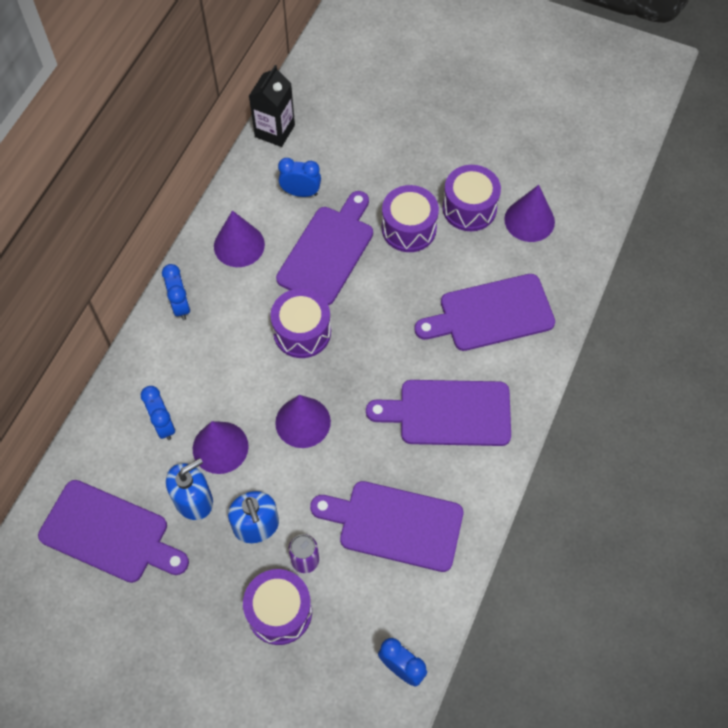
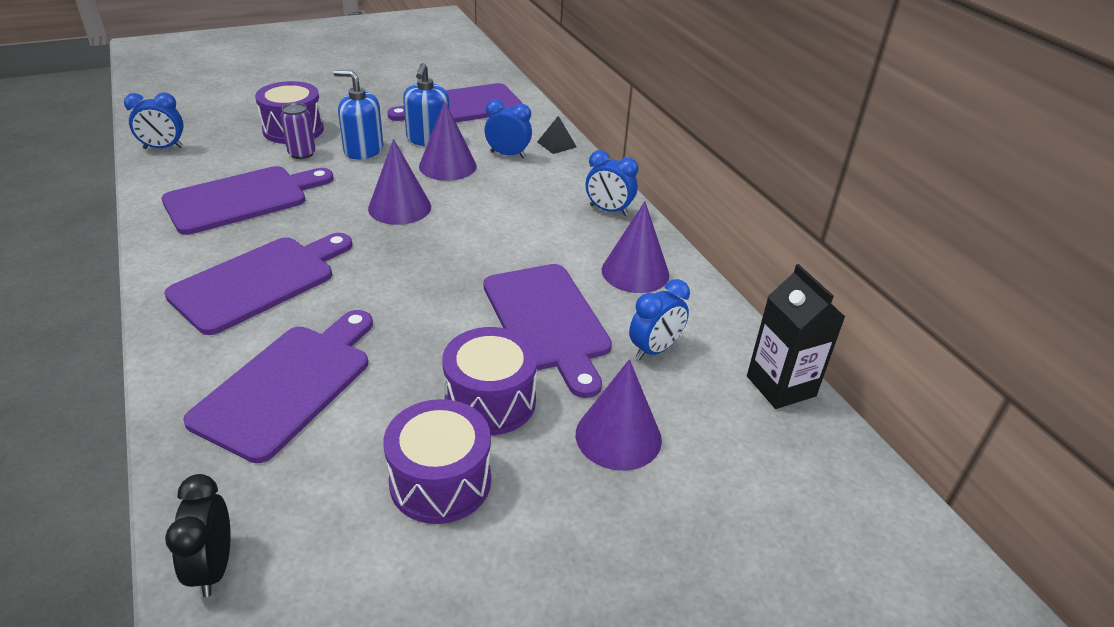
camera: 130 degrees right, 25 degrees down
(113, 408) = (556, 144): none -> black pyramid
(302, 332) = (481, 253): purple drum -> none
(529, 220) = (333, 532): purple cone -> purple cone (618, 436)
(583, 241) = (213, 567): none -> black clock

